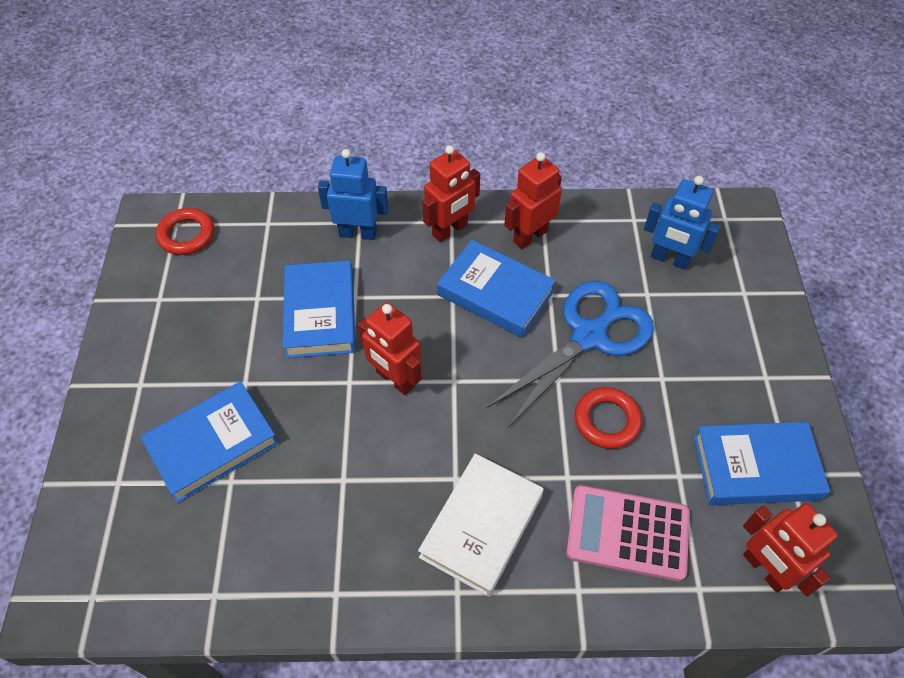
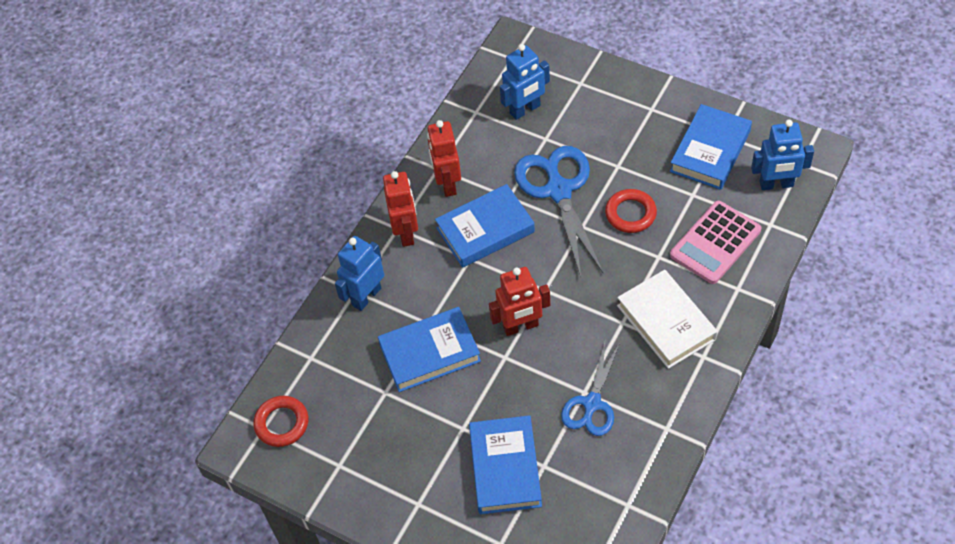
camera: 55 degrees left, 0 degrees up
(320, 313) = (430, 353): blue book -> blue book turned 45 degrees counterclockwise
(331, 495) = (592, 404): none -> blue scissors
(764, 569) = (776, 184): red robot -> blue robot

